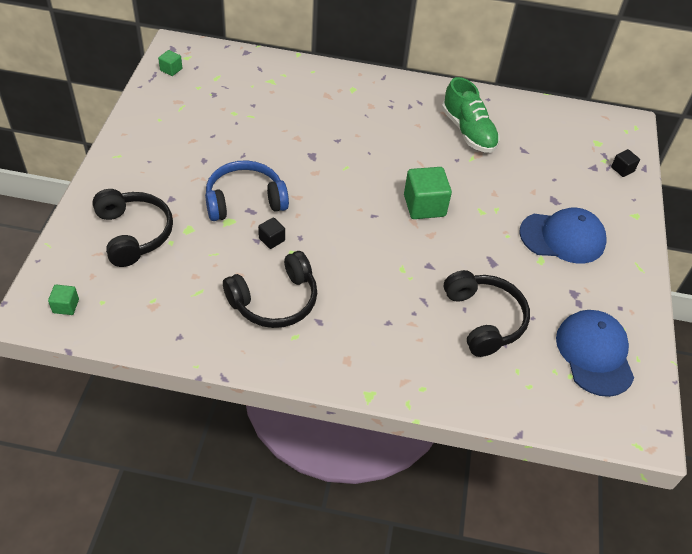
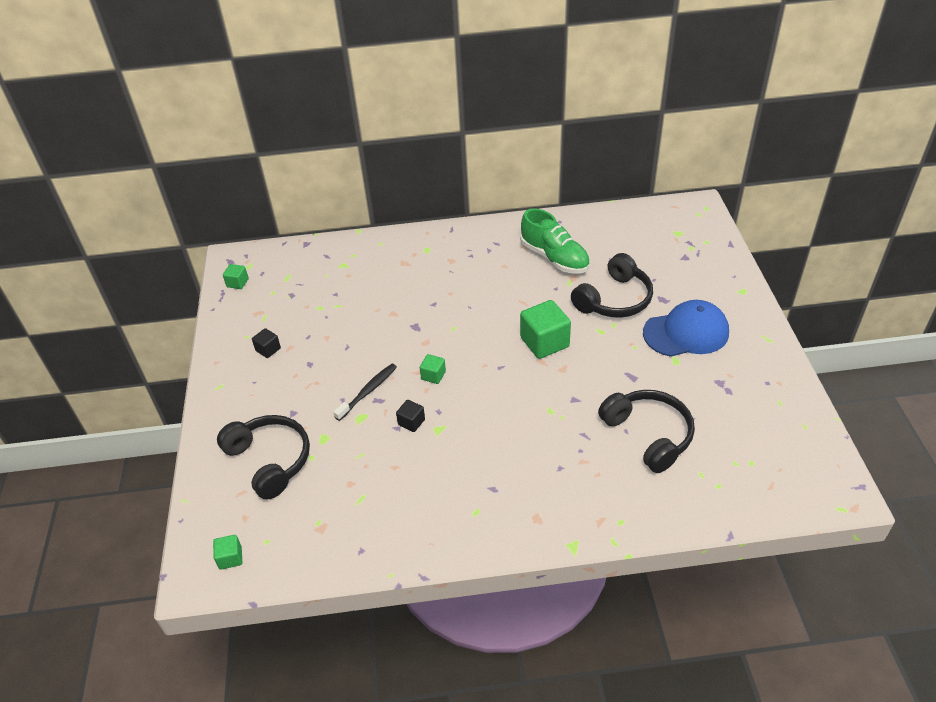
camera: 10 degrees left, 5 degrees down
(245, 200) = (368, 391): blue headphones -> black toothbrush
(275, 300) = (441, 482): black headphones -> black headphones (614, 299)
(309, 204) = (433, 375): none -> green cube
(594, 354) = (764, 434): blue cap -> none
(622, 169) = (711, 251): black cube -> black cube (268, 349)

